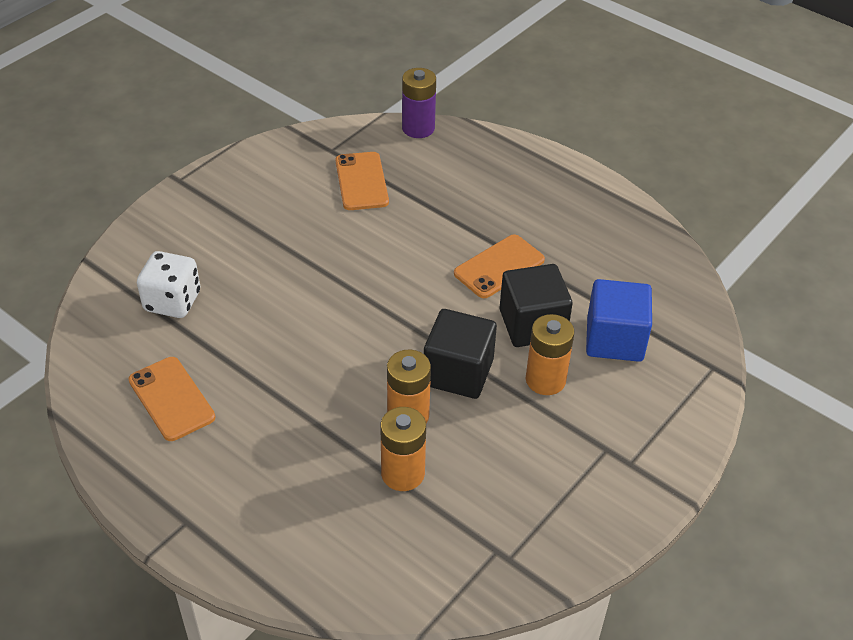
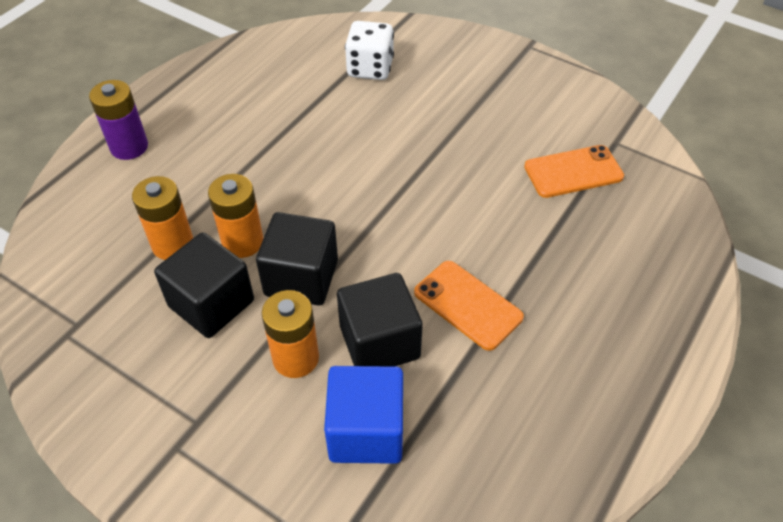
camera: 85 degrees right, 5 degrees up
(171, 399) = (259, 86): orange phone -> none
(418, 128) = (688, 211): purple battery -> purple battery (129, 147)
(481, 440) = (211, 303): none -> black cube

